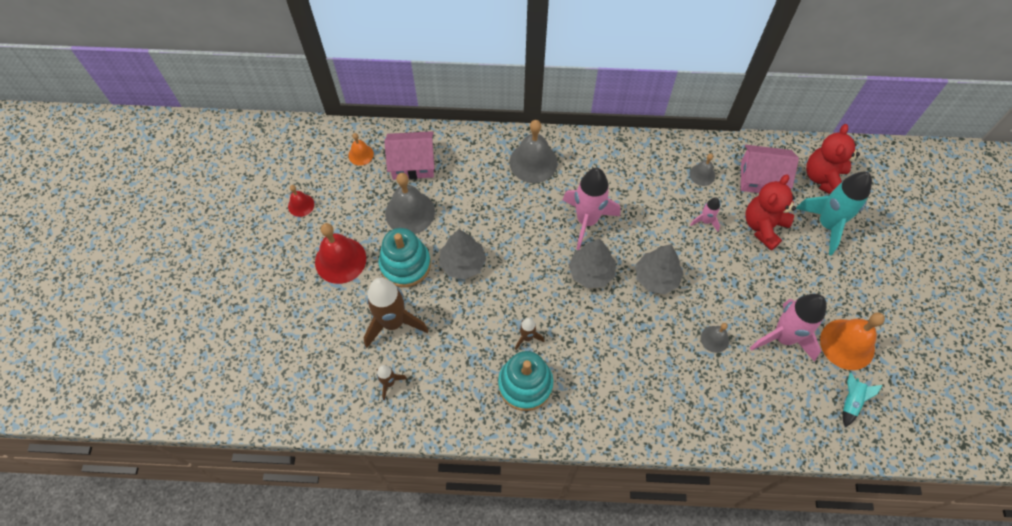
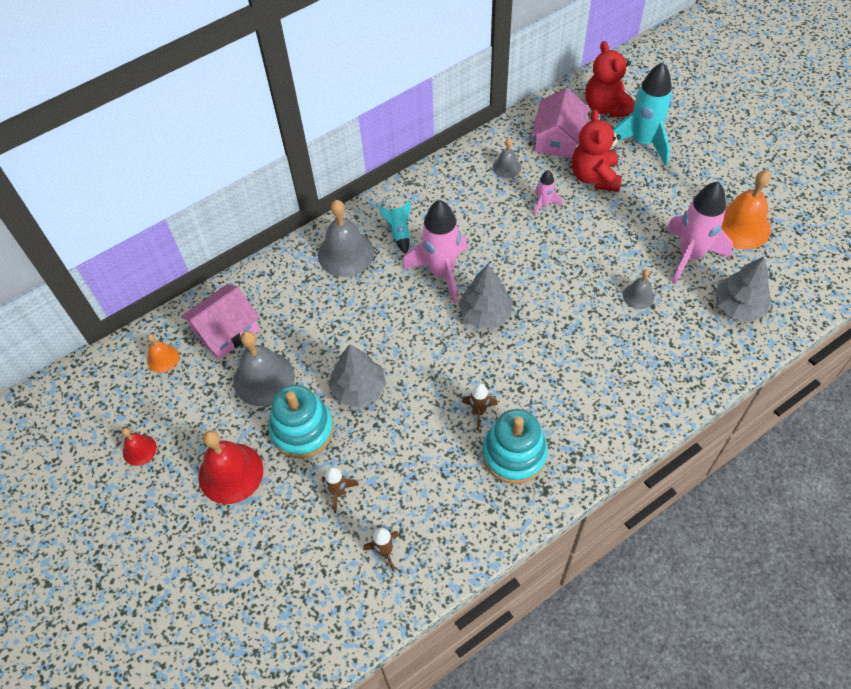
camera: 35 degrees left, 5 degrees down
(393, 322) = (338, 492): brown rocket -> brown rocket, size x0.48
(656, 277) = (545, 279): grey tree -> grey tree (738, 307)
(761, 178) = (558, 139): pink house -> pink house turned 45 degrees counterclockwise
(850, 401) = (784, 269): turquoise rocket -> turquoise rocket (399, 233)

